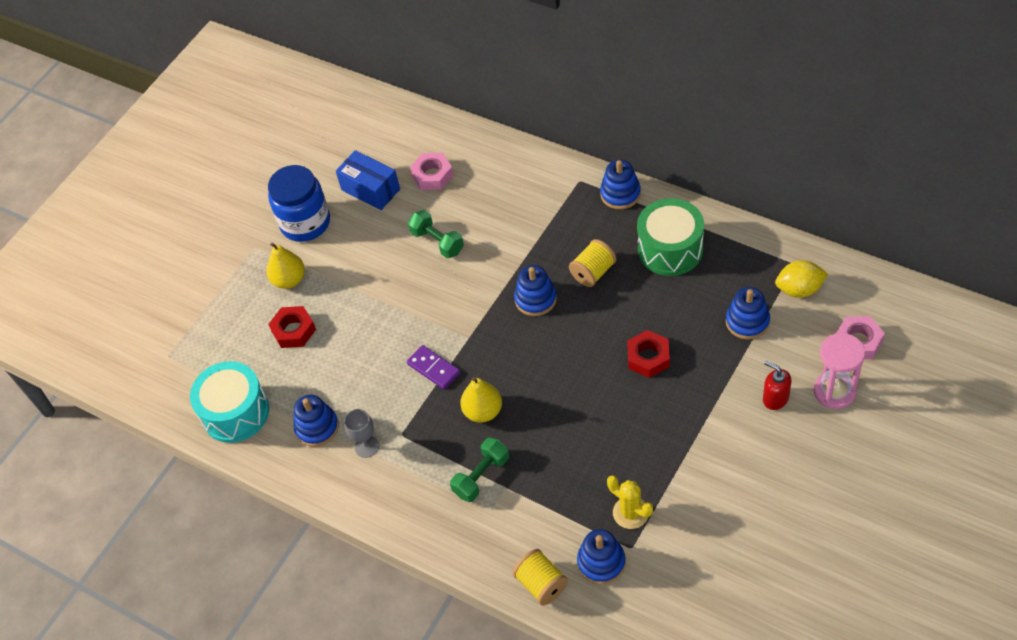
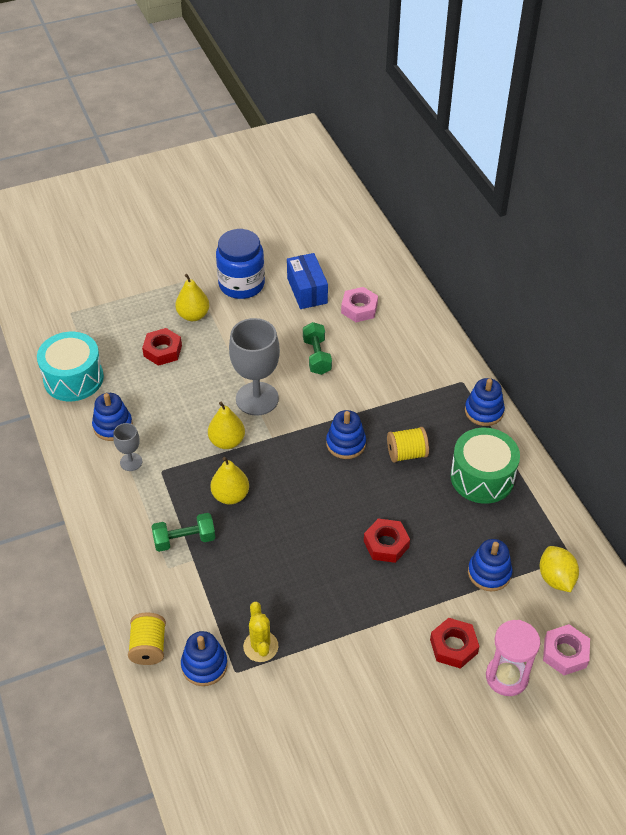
camera: 30 degrees right, 5 degrees down
(422, 314) = (257, 399): none -> grey goblet
(433, 368) = (227, 441): purple domino -> yellow pear
(775, 398) = (453, 646): red soap dispenser -> red nut
(799, 289) = (556, 578): yellow lemon -> yellow lemon turned 45 degrees clockwise

